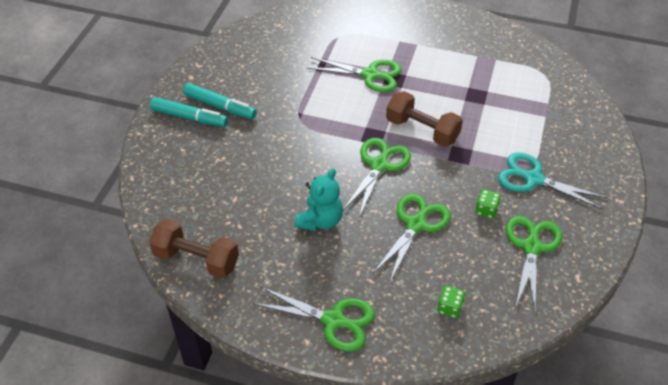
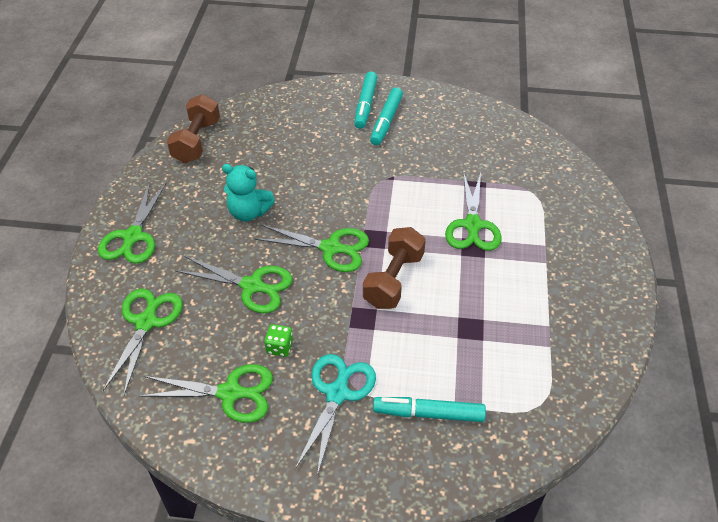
camera: 80 degrees right, 0 degrees up
(450, 308) = (146, 322): green dice -> green scissors
(552, 130) = (429, 414): none -> turquoise marker

